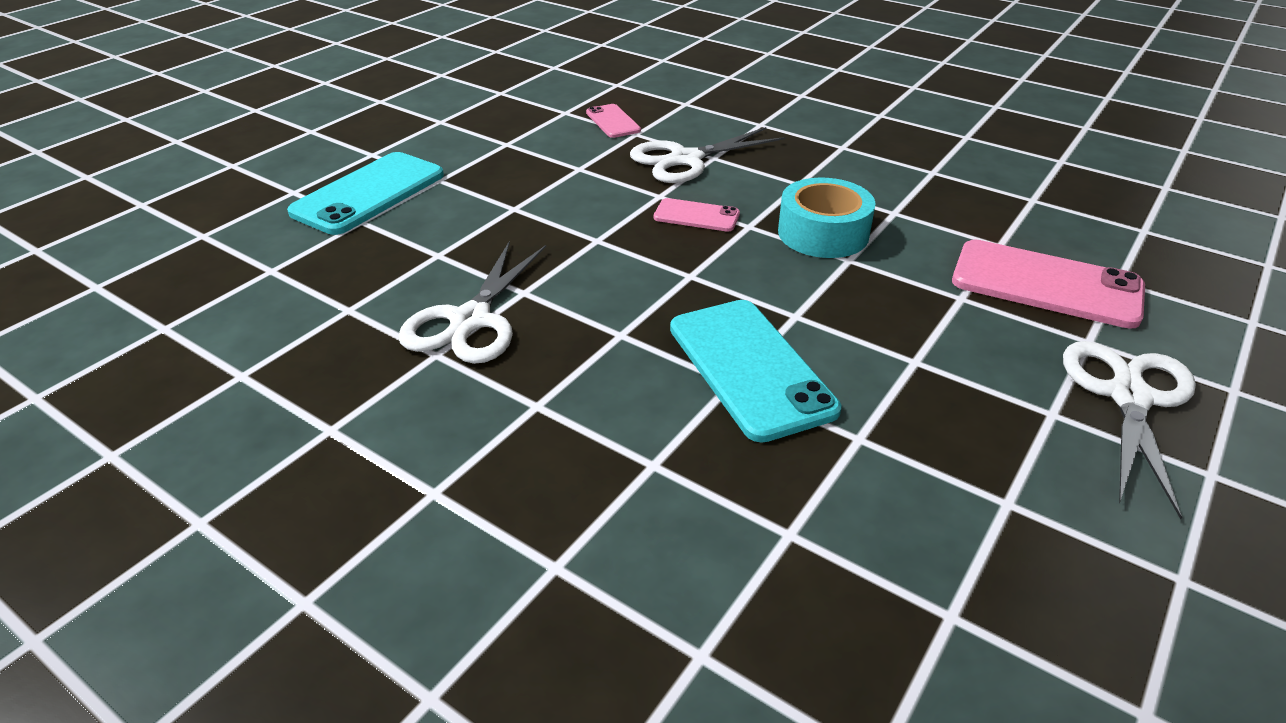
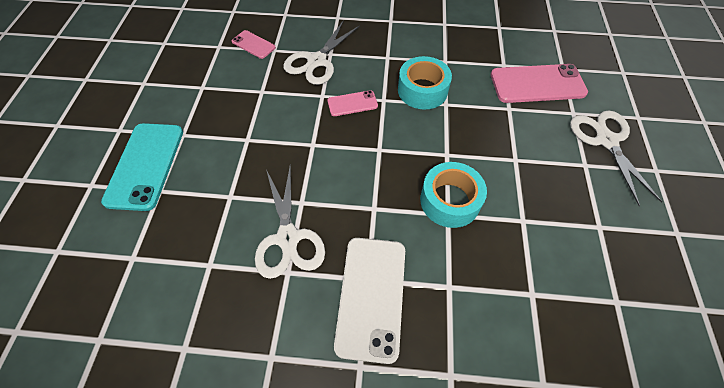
camera: 30 degrees left, 20 degrees up
(524, 425) = (371, 296): none -> white phone
(750, 368) = (450, 200): turquoise phone -> turquoise tape

